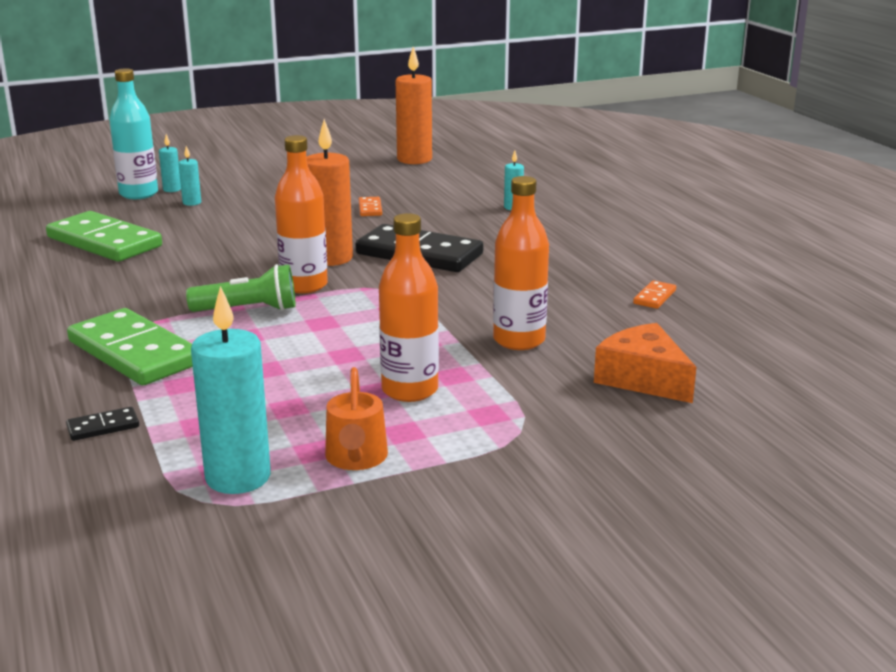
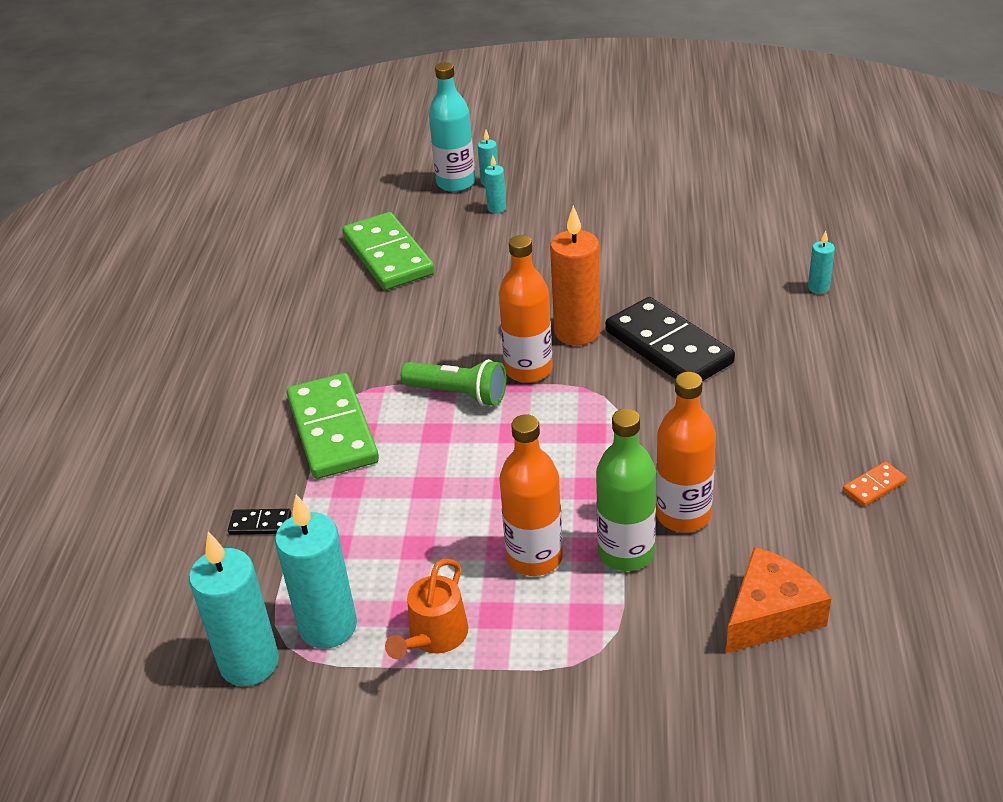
camera: 30 degrees right, 15 degrees up
(169, 522) = (249, 663): none -> turquoise candle
(370, 209) = (663, 256): orange domino -> none
(414, 159) = (763, 176): orange candle -> none
(490, 370) = (626, 553): none -> green bottle
(643, 379) = (771, 614): orange cheese -> orange cheese turned 60 degrees clockwise

